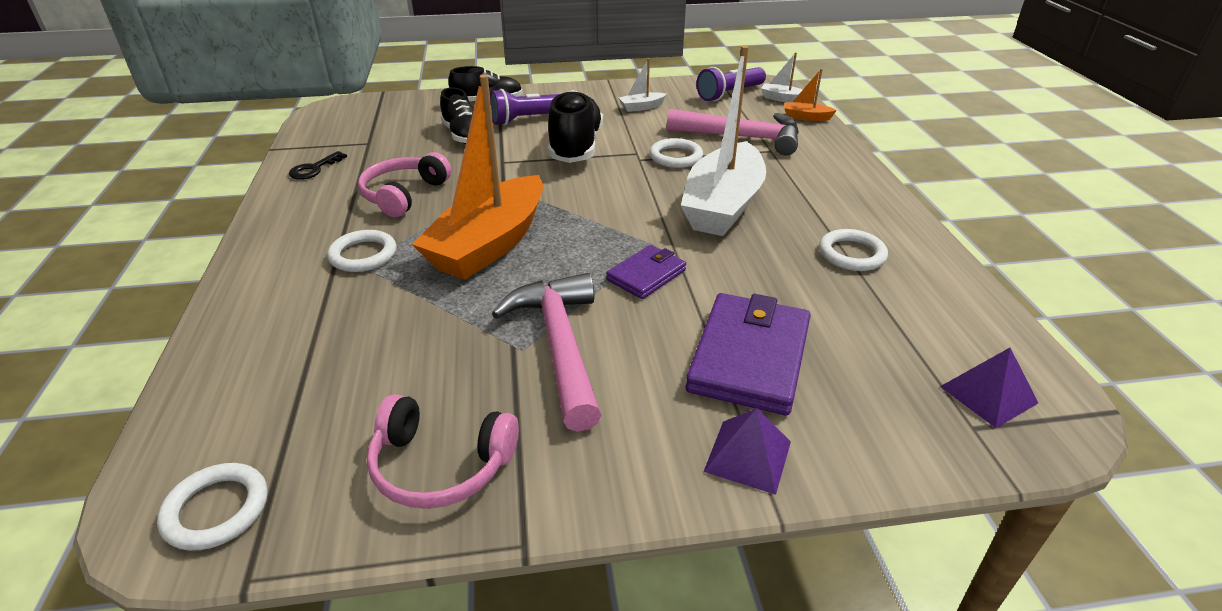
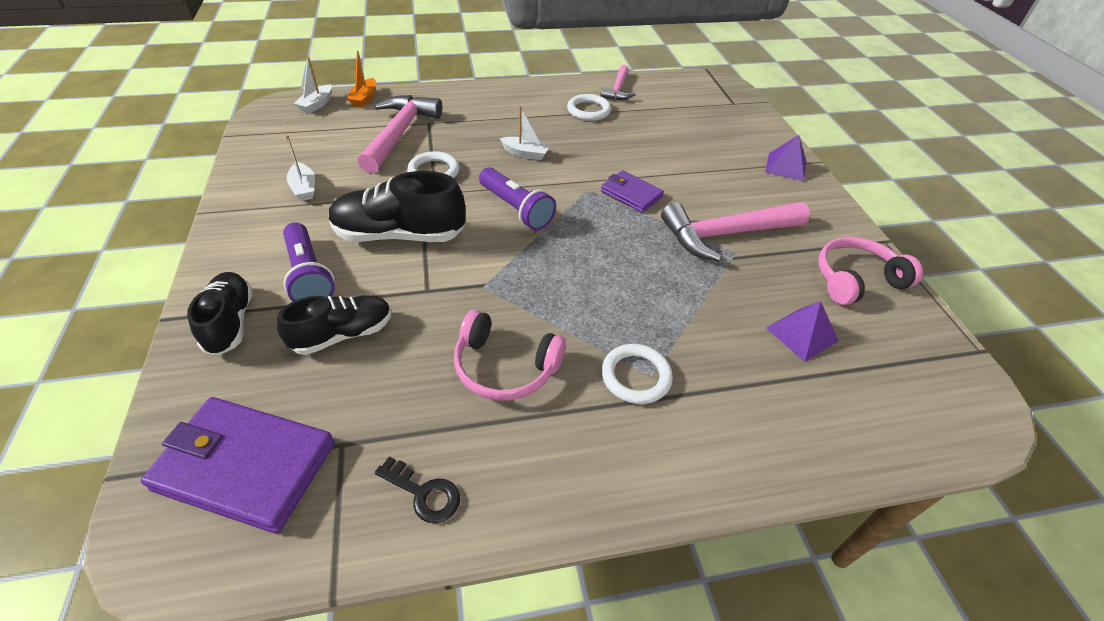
camera: 95 degrees left, 10 degrees up
(216, 510) = (952, 384): white ring -> none
(440, 466) = (855, 279): pink headphones -> pink headphones turned 120 degrees counterclockwise
(489, 245) = (602, 283): orange boat -> none
(723, 205) = (525, 153): white boat -> white boat, size x0.41
(729, 94) = (291, 131): purple flashlight -> purple flashlight (516, 209)
(749, 357) = (707, 159): purple wallet -> purple wallet (245, 466)
(937, 285) = (618, 89): none -> pink hammer
(988, 394) = (708, 95): purple pyramid -> purple pyramid (802, 334)

